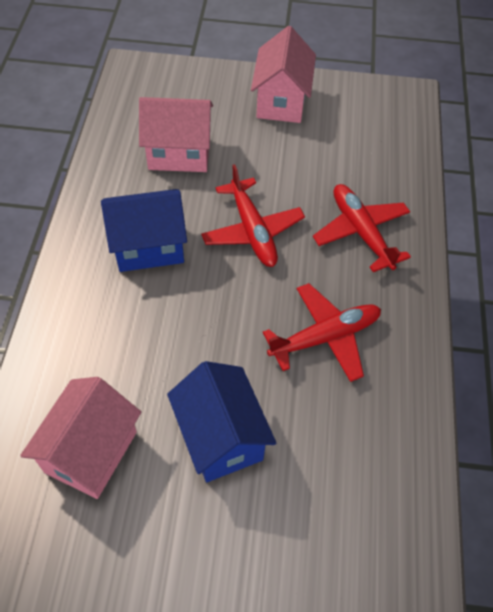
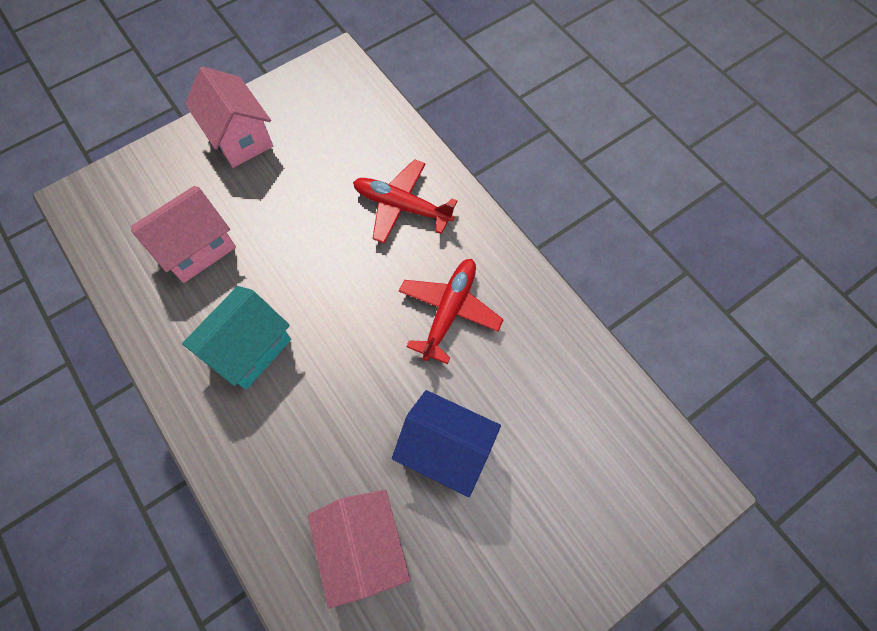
camera: 40 degrees left, 10 degrees up
(149, 247) = (250, 349): blue house -> turquoise house
(252, 231) = (320, 269): red plane -> none

